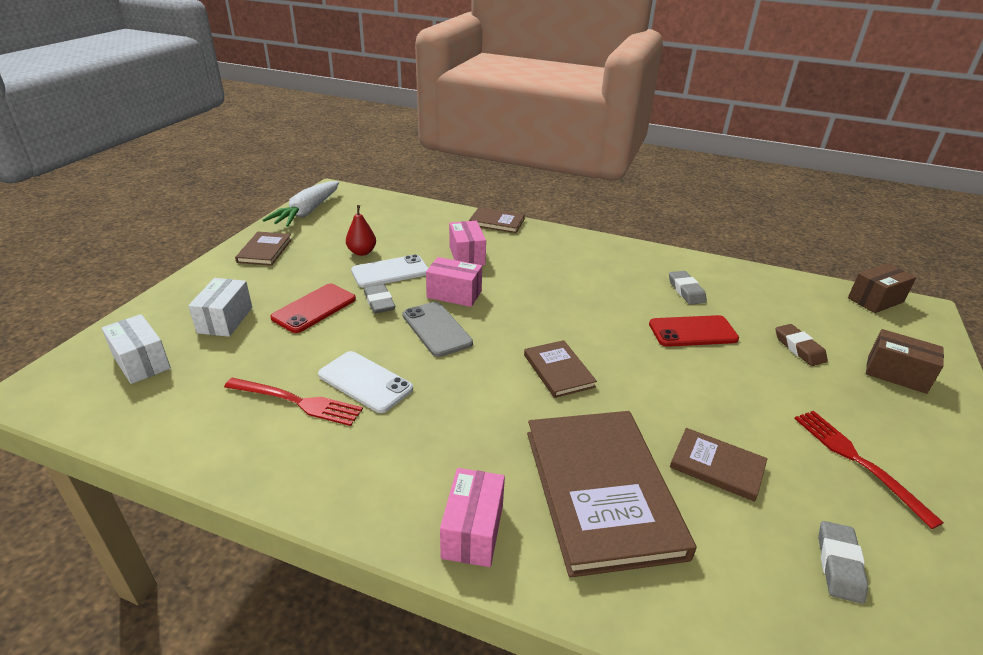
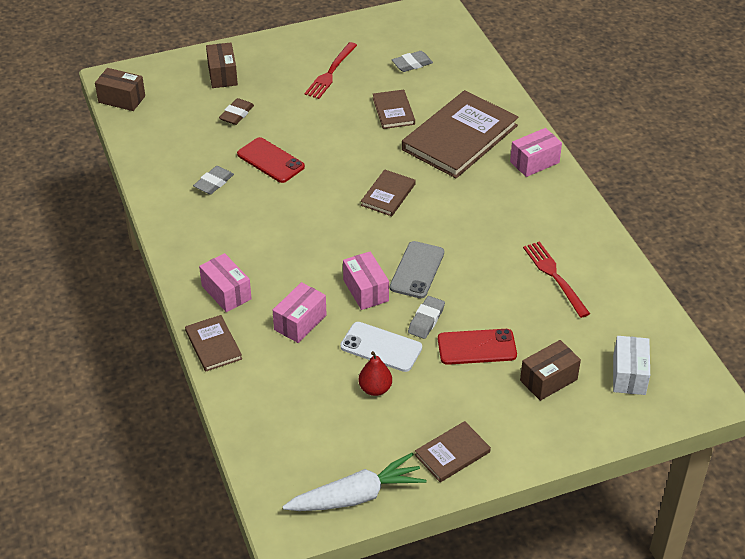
camera: 130 degrees left, 10 degrees up
(225, 320) = (548, 380): white box -> brown box
(365, 382) = (504, 263): white phone -> none
(540, 244) = (226, 292): none -> pink box

